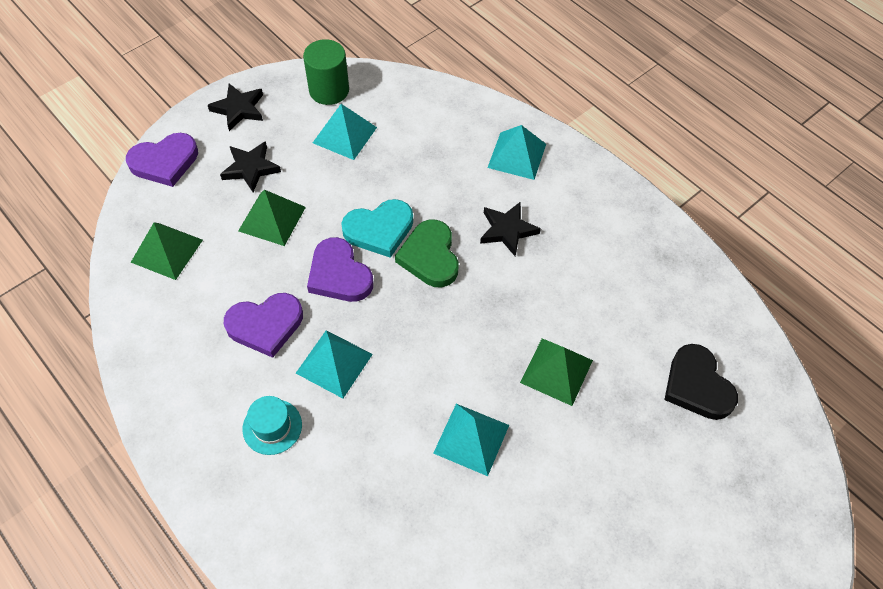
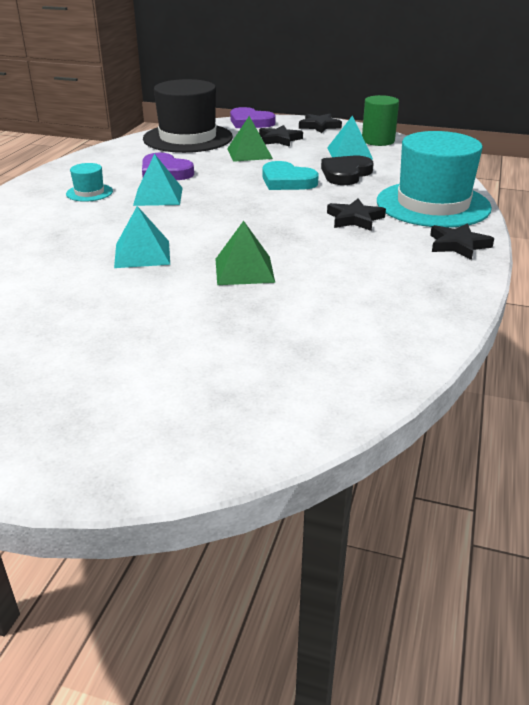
camera: 60 degrees right, 25 degrees down
(167, 251) = (188, 138): green pyramid -> black hat
(339, 274) = (232, 180): purple heart -> none
(430, 256) = (288, 201): green heart -> none
(517, 155) = (433, 204): turquoise pyramid -> turquoise hat
(604, 193) = (458, 245): none -> black star
(697, 385) = (312, 340): black heart -> black heart (345, 174)

